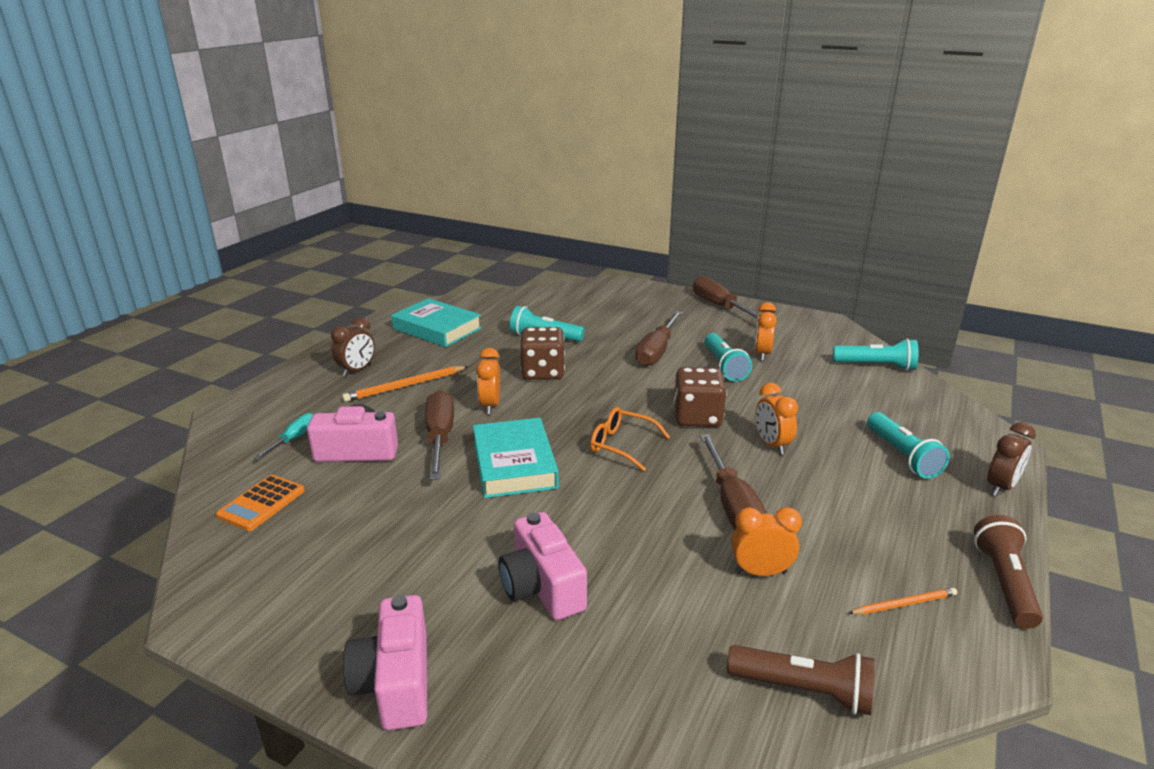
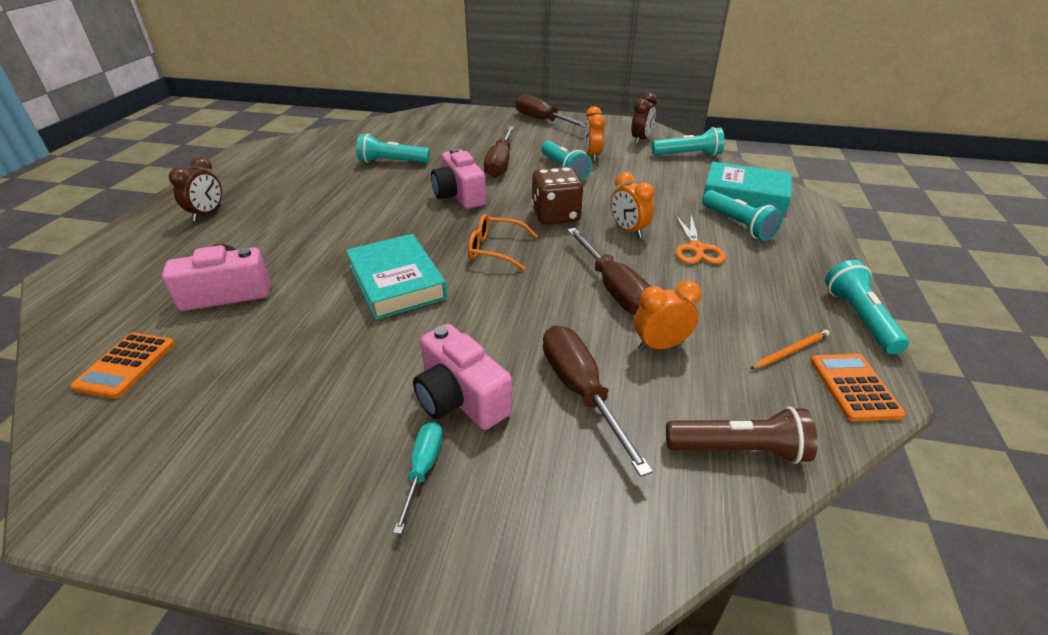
camera: 15 degrees left, 10 degrees up
(294, 439) = (151, 291): turquoise screwdriver -> turquoise screwdriver (423, 469)
(396, 682) = (331, 535): pink camera -> pink camera (459, 195)
(405, 386) = (263, 223): orange pencil -> none
(437, 328) = (283, 166): turquoise book -> turquoise book (745, 193)
(440, 438) = (313, 268): brown screwdriver -> brown screwdriver (581, 391)
(490, 406) = (357, 230): orange clock -> none
(543, 372) = (400, 194): brown dice -> none
(842, 476) = (696, 249): none -> orange scissors
(961, 654) = (853, 387): none -> orange calculator
(1001, 487) = (823, 239): brown clock -> brown clock (641, 140)
(1004, 583) = (859, 318): brown flashlight -> turquoise flashlight

